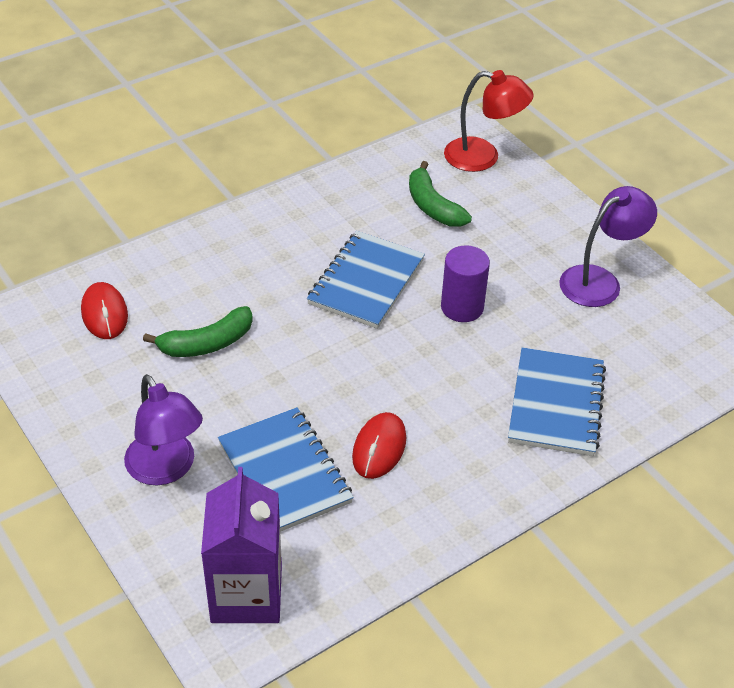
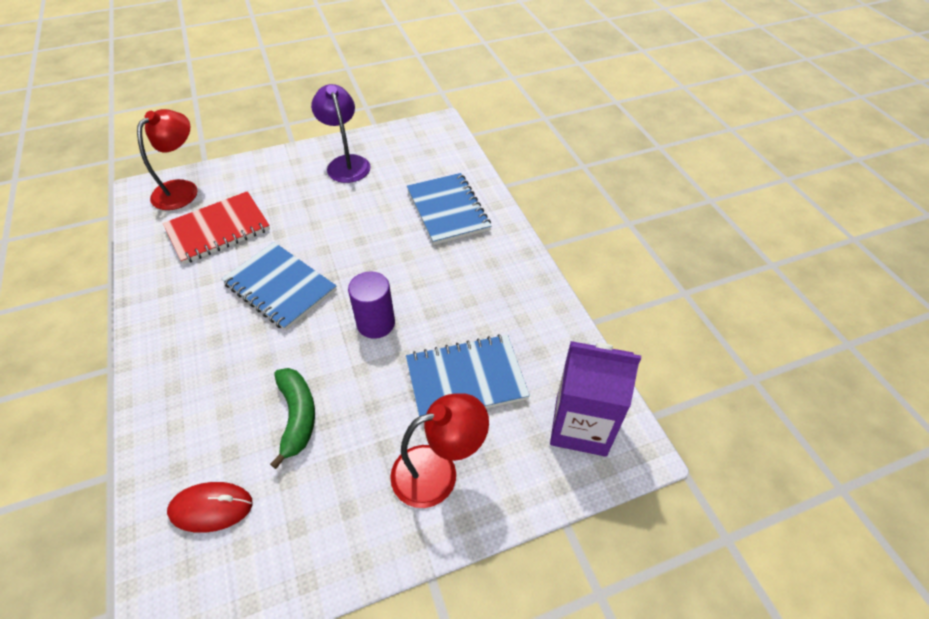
camera: 75 degrees left, 5 degrees up
(166, 469) = (438, 471): purple lamp -> red lamp
(379, 448) = (458, 313): red mouse -> none
(433, 206) = (218, 229): green banana -> red notebook
(462, 307) = (337, 236): purple cylinder -> purple cylinder (376, 323)
(556, 404) = (447, 210): blue notebook -> blue notebook turned 45 degrees clockwise

